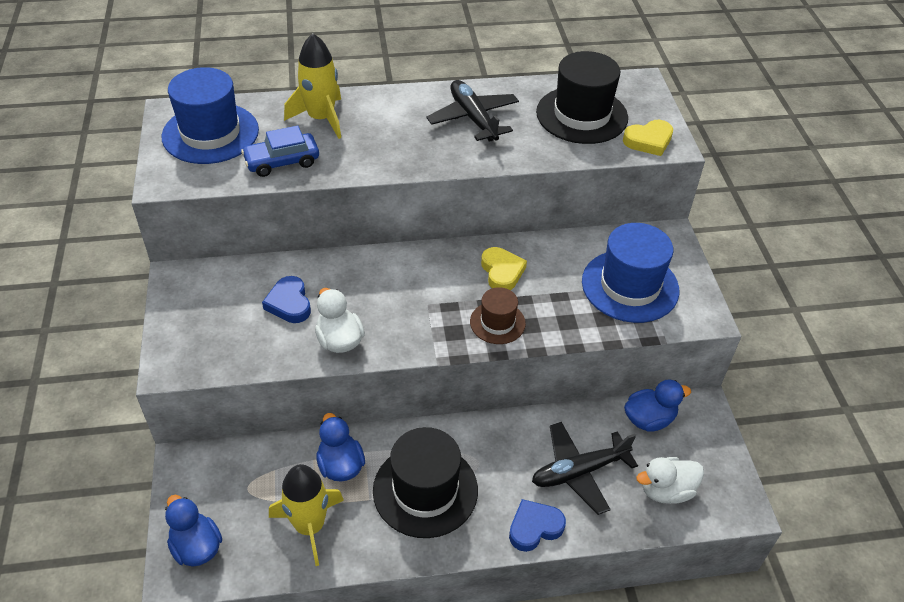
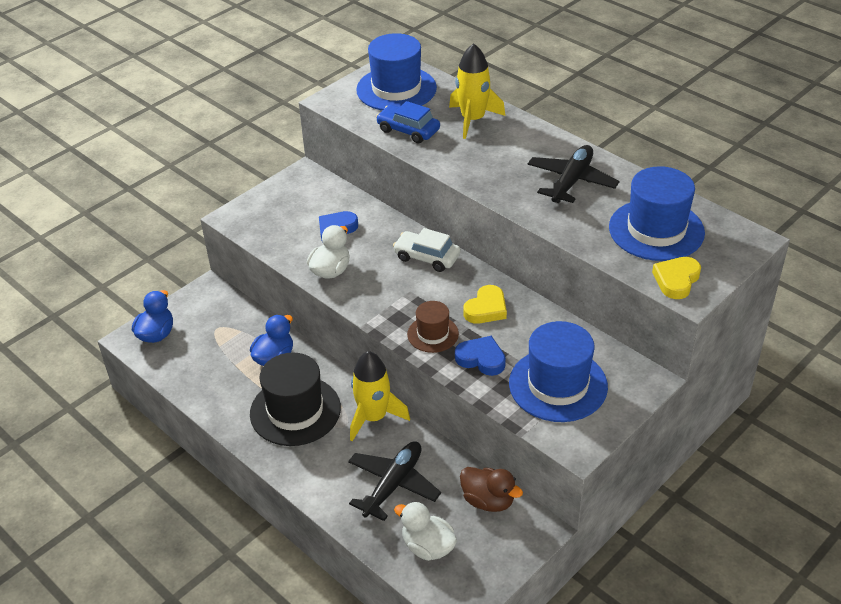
camera: 55 degrees right, 5 degrees down
(310, 526) = (215, 373): yellow rocket -> yellow rocket (373, 417)
(397, 268) = (427, 257): none -> white car
(534, 527) = (319, 486): blue heart -> blue heart (481, 359)
(579, 471) = (393, 485): black plane -> black plane turned 90 degrees clockwise
(581, 115) = (656, 230): black hat -> blue hat
(648, 141) = (676, 280): yellow heart -> yellow heart turned 90 degrees clockwise
(649, 419) = (488, 501): blue duck -> brown duck

